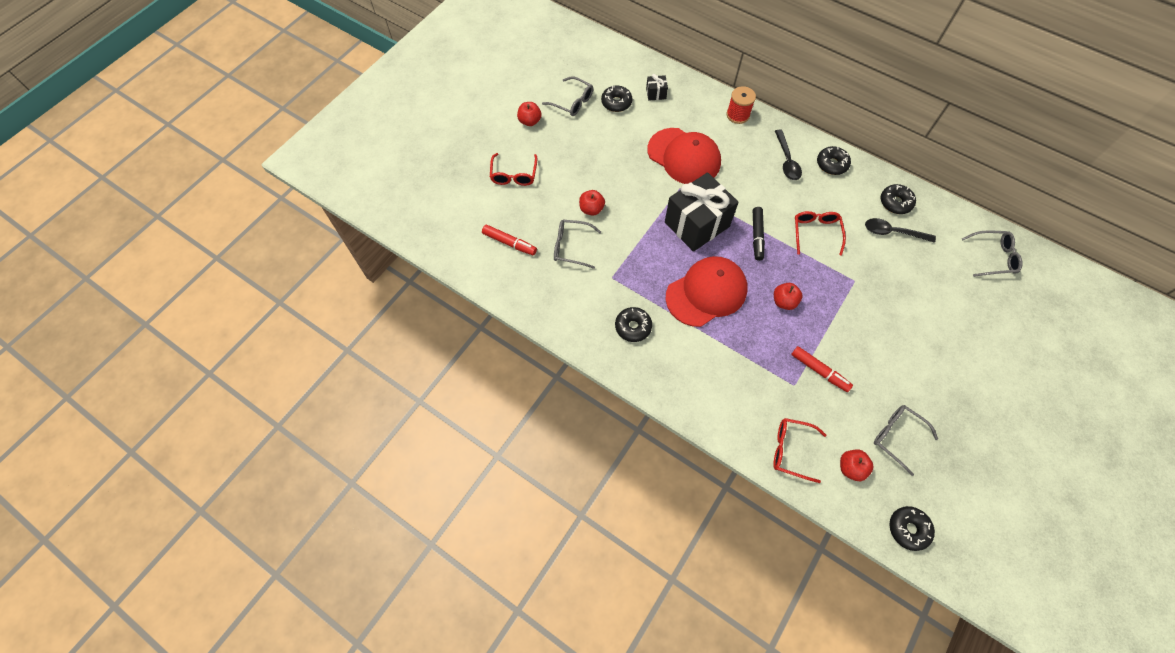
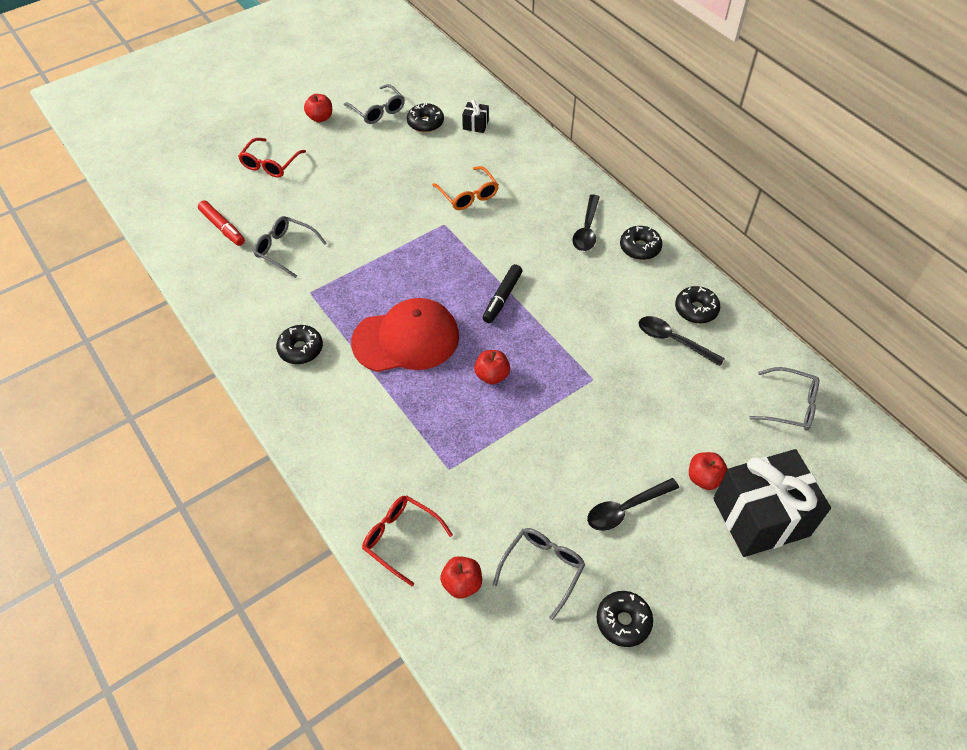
camera: 20 degrees right, 10 degrees down
(591, 209) = (331, 219): red apple -> red apple (704, 478)
(684, 156) = (468, 194): red cap -> orange glasses
(697, 224) = (439, 266): black gift -> black gift (761, 517)
(738, 115) = (557, 169): red spool -> none
(816, 233) = (575, 315): red glasses -> none
(819, 371) = (489, 463): red marker -> none
(897, 437) = (542, 569): grey glasses -> grey glasses turned 60 degrees clockwise
(908, 529) = (492, 680): black donut -> black donut (623, 621)
(928, 372) = (626, 509): none -> black spoon

